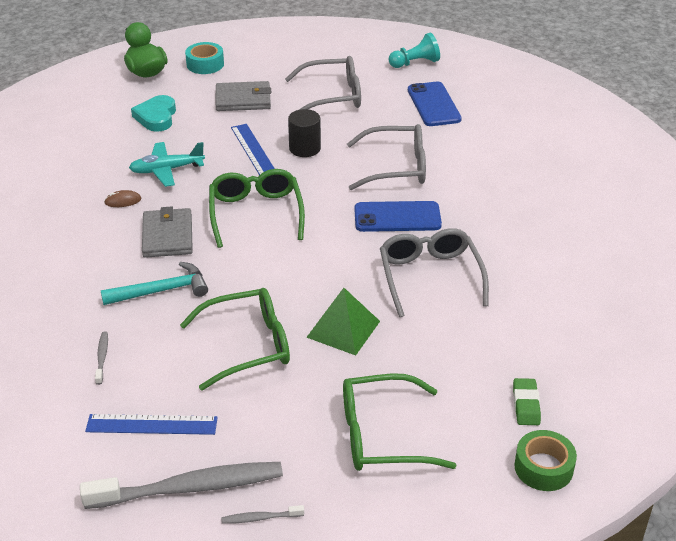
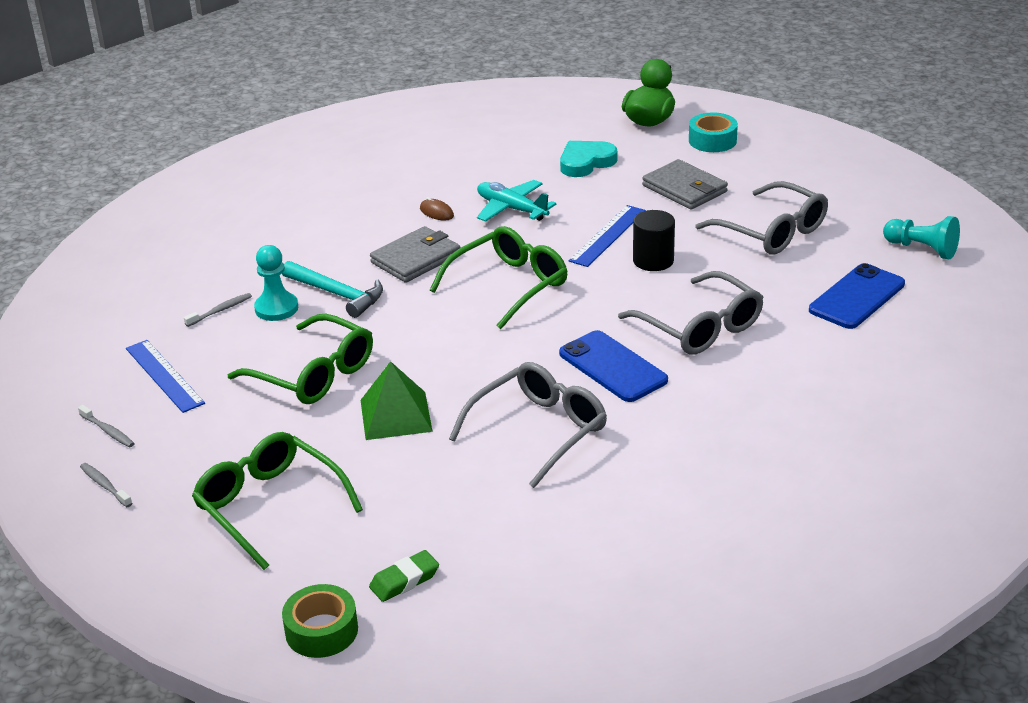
camera: 55 degrees right, 5 degrees down
(139, 327) = (276, 308): none -> turquoise pawn
(188, 488) = (108, 431): grey toothbrush -> grey toothbrush, size x0.41

